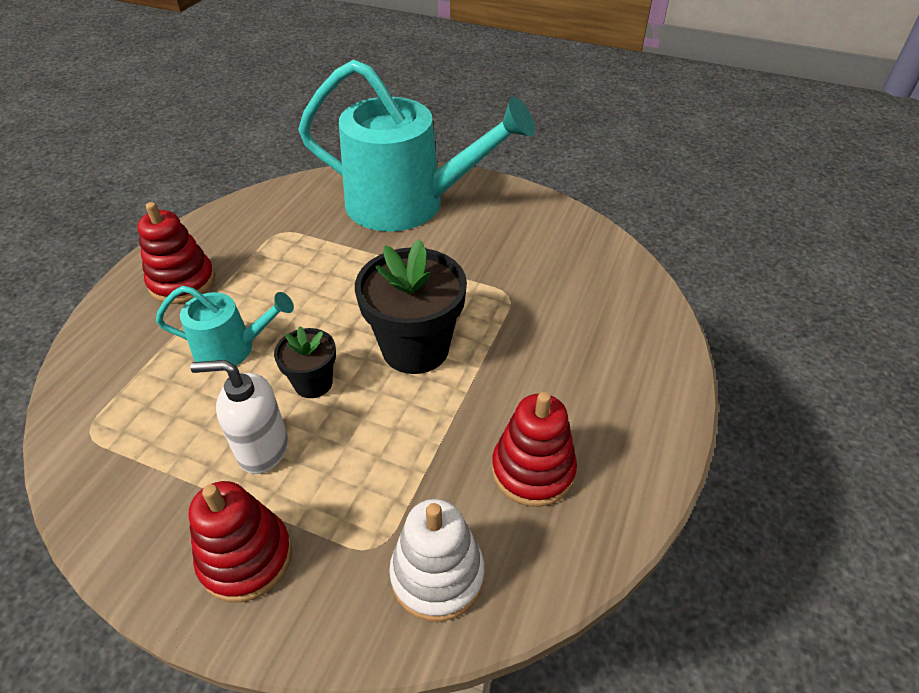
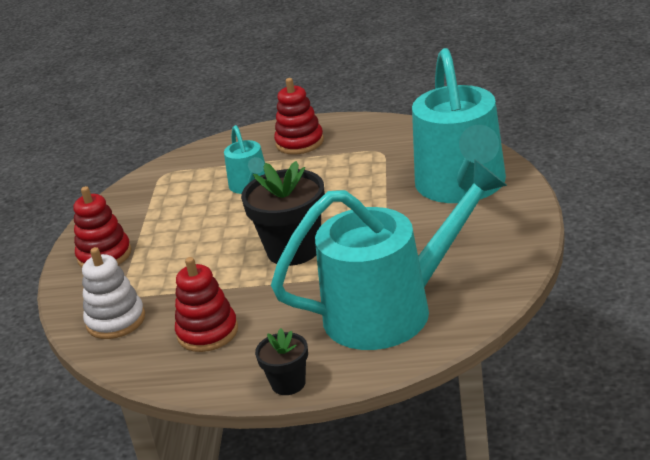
camera: 75 degrees right, 15 degrees down
(262, 449) = (177, 230): white soap dispenser -> none
(313, 383) = (238, 225): black flower pot -> black flower pot (288, 383)
(584, 308) = (391, 310): none -> turquoise watering can

